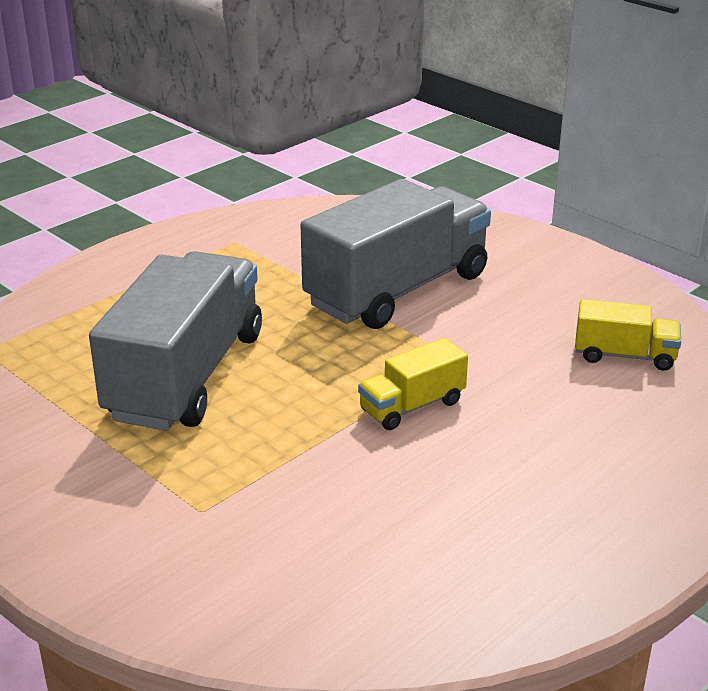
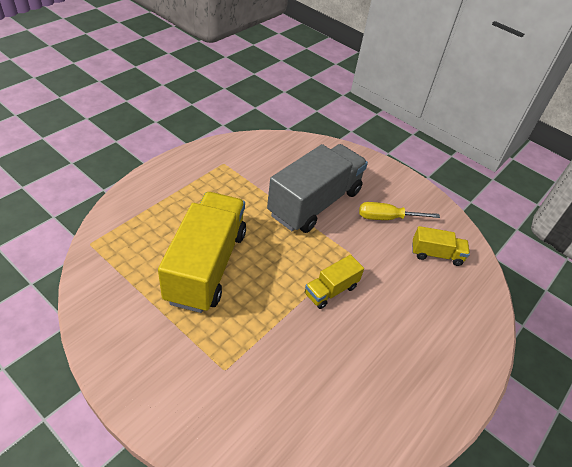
camera: 10 degrees left, 15 degrees up
(186, 376) = (206, 265): grey truck -> yellow truck
(534, 307) = (387, 218): none -> yellow screwdriver

